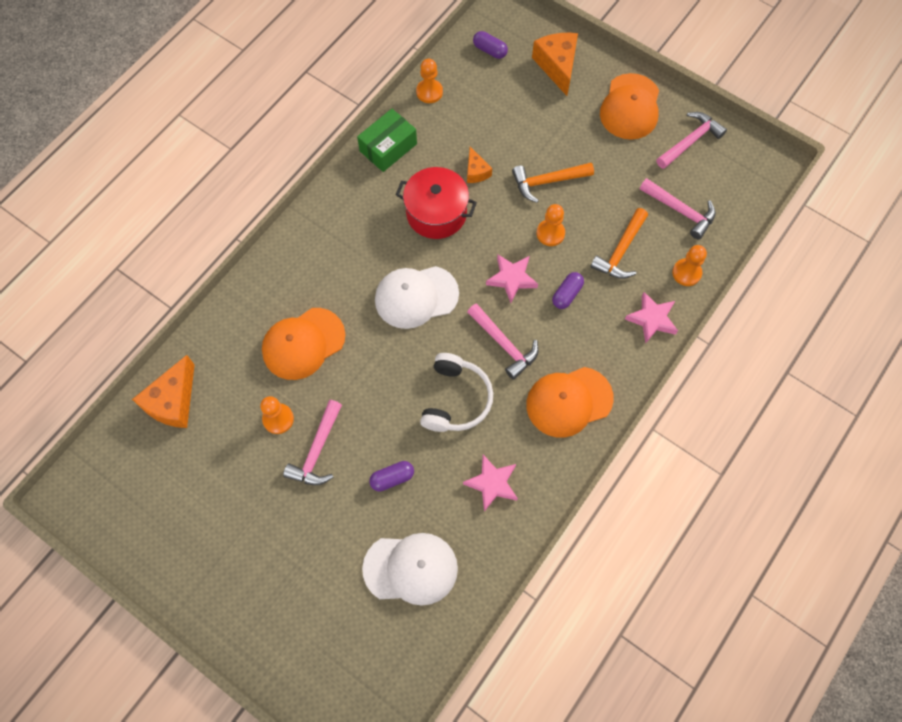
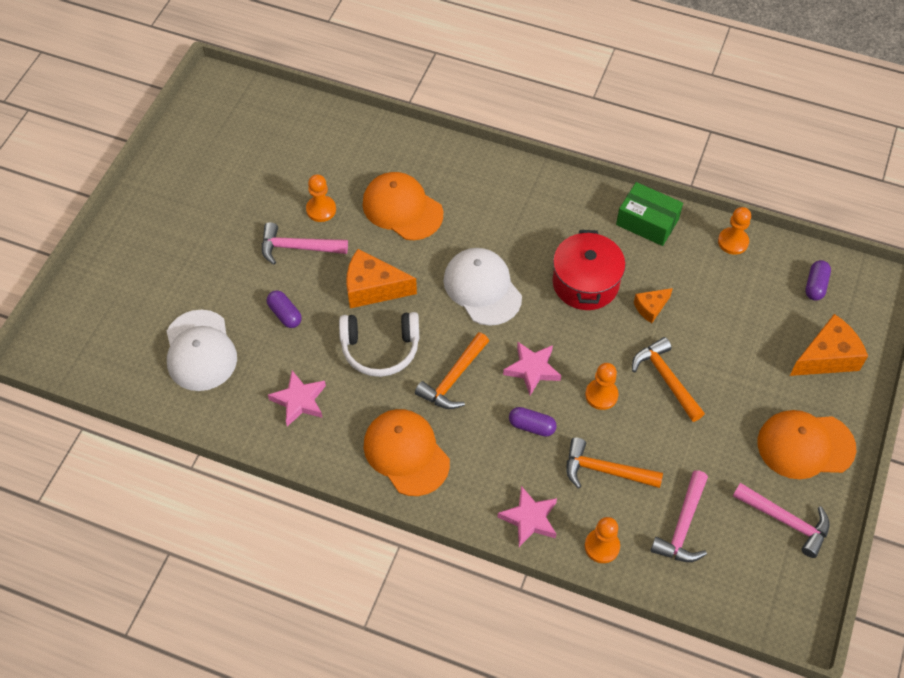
camera: 75 degrees right, 10 degrees down
(173, 402) = (317, 129): orange cheese -> orange cheese (373, 288)
(504, 344) = (453, 378): pink hammer -> orange hammer

